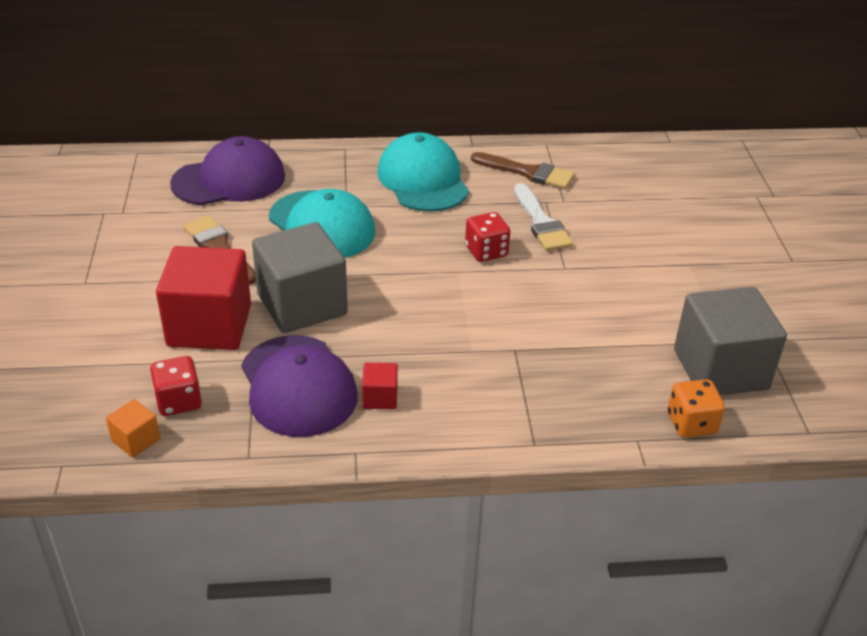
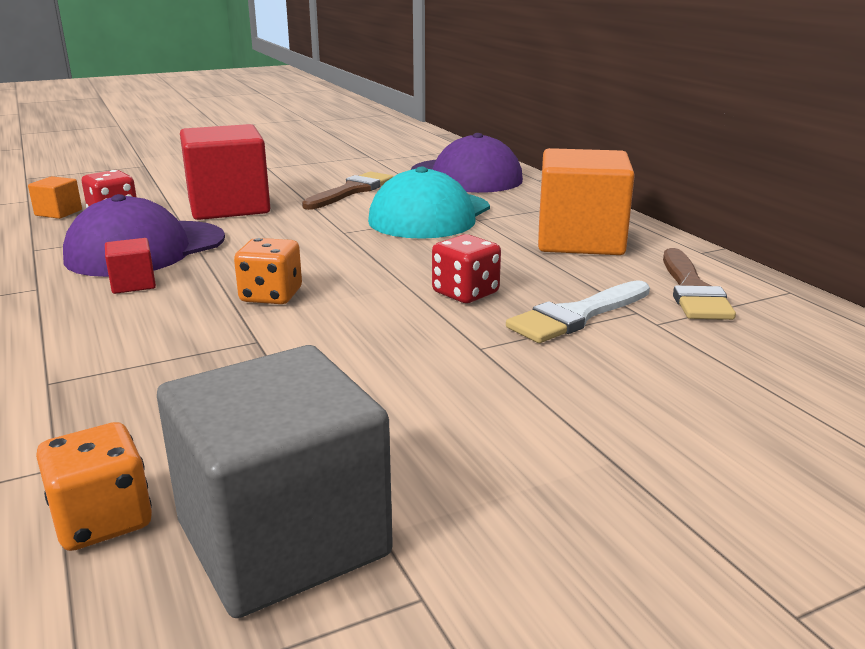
camera: 70 degrees right, 15 degrees down
(302, 305) = (283, 230): grey cube -> none
(423, 180) = (580, 240): turquoise cap -> orange cube
(444, 332) = (271, 296): none -> orange dice

